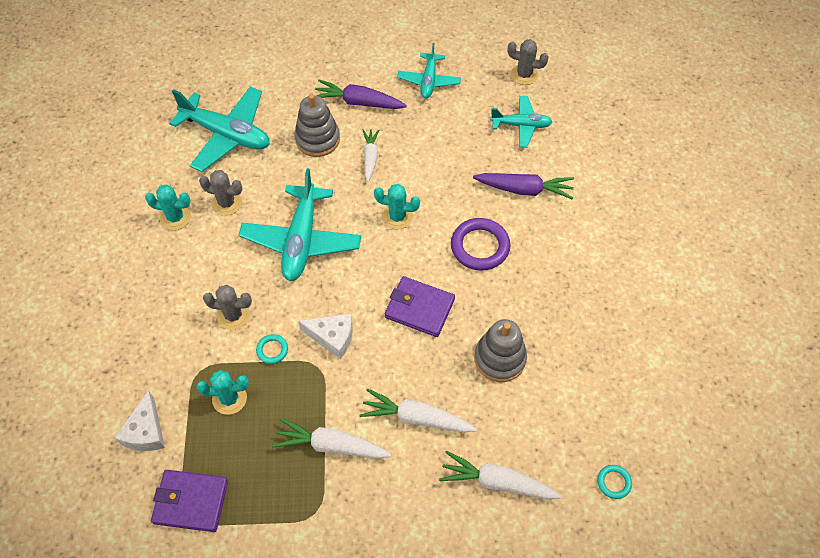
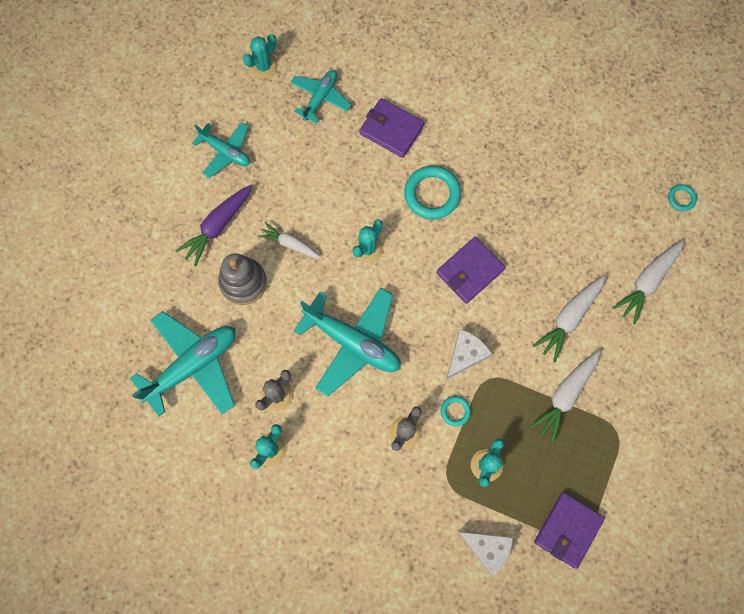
camera: 65 degrees left, 15 degrees up
(480, 246) = (432, 194): purple ring -> turquoise ring
(499, 358) = (544, 229): grey stacking toy -> none
(524, 75) = (263, 66): grey cactus -> turquoise cactus
(525, 189) = (391, 129): purple carrot -> purple wallet

